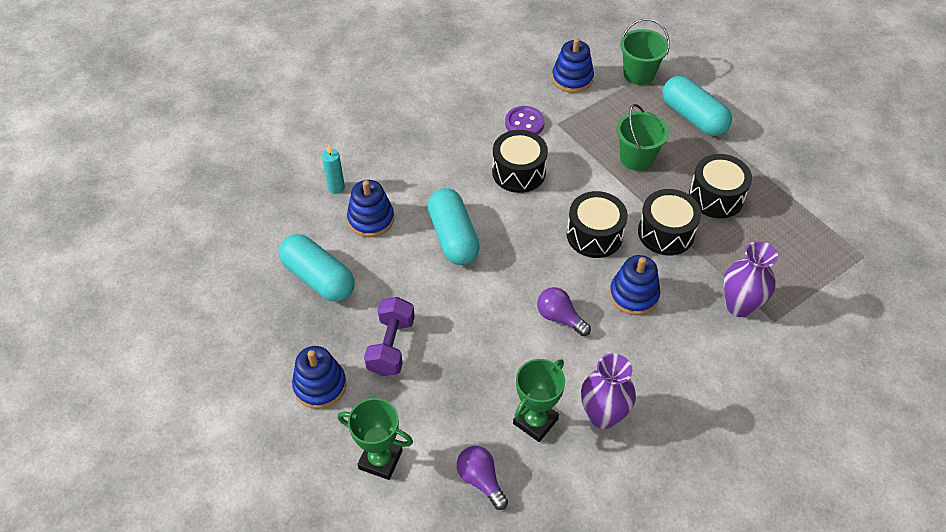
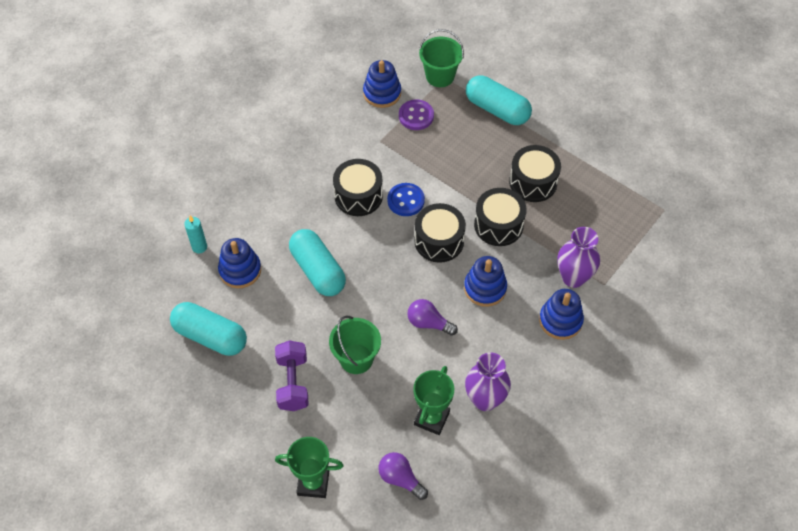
camera: 15 degrees left, 5 degrees up
(320, 385) = (242, 432): blue stacking toy -> blue stacking toy (560, 320)
(524, 123) = (351, 147): purple button -> purple button (416, 116)
(569, 187) = (405, 200): none -> blue button
(636, 158) = (457, 160): green bucket -> green bucket (356, 359)

